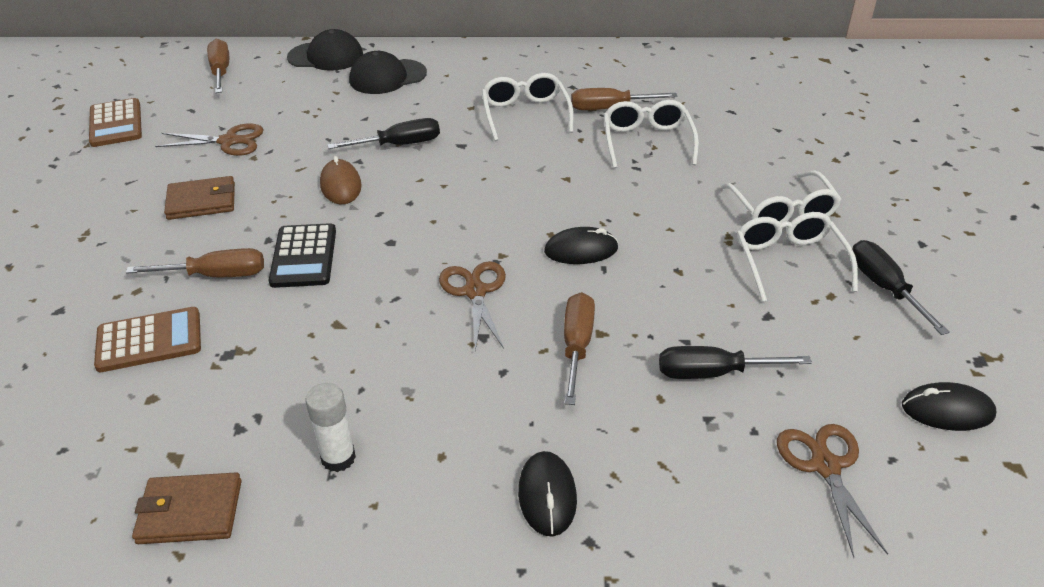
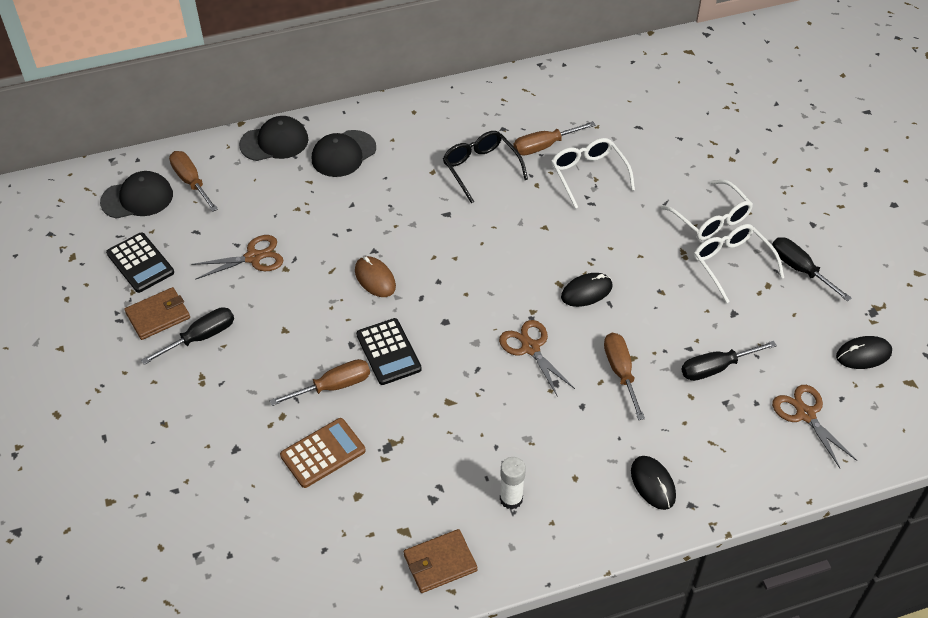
camera: 20 degrees left, 10 degrees up
(116, 124) = (140, 263): brown calculator -> black calculator
(160, 74) = (137, 198): none -> black cap
(202, 201) = (274, 323): brown wallet -> brown wallet (158, 315)
(399, 145) = (397, 226): black screwdriver -> black screwdriver (200, 337)
(525, 114) = (480, 168): white glasses -> black glasses

